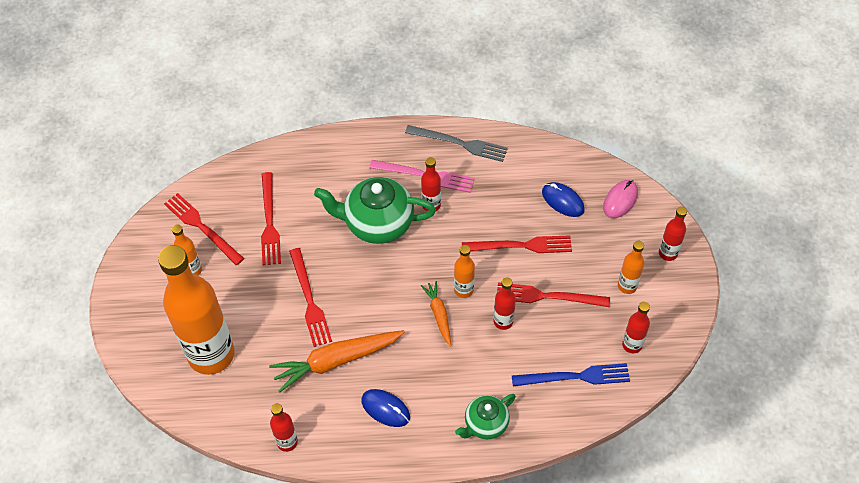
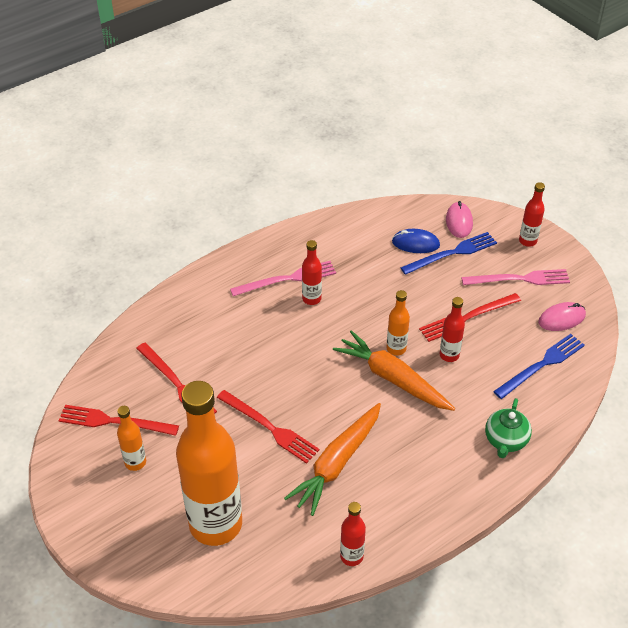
camera: 35 degrees left, 10 degrees down
(377, 223) = (277, 336): green teapot -> none
(385, 409) = (413, 477): blue mouse -> none
(439, 315) = (392, 378): orange carrot -> orange carrot, size x1.82
(460, 143) = (294, 241): grey fork -> none
(521, 246) = (412, 292): red fork -> none
(587, 228) = (452, 253): none -> blue fork
(627, 286) = (519, 279): orange bottle -> pink fork
(632, 345) = (561, 319): red bottle -> pink mouse

